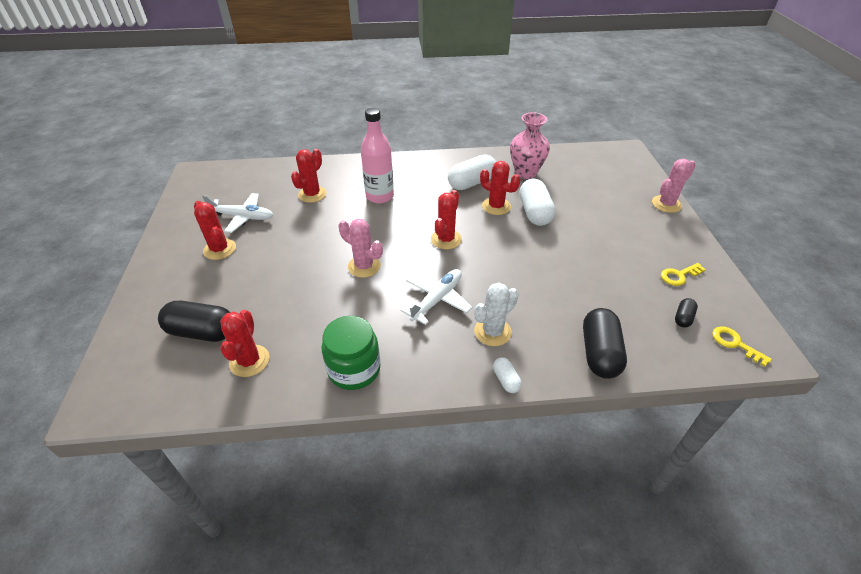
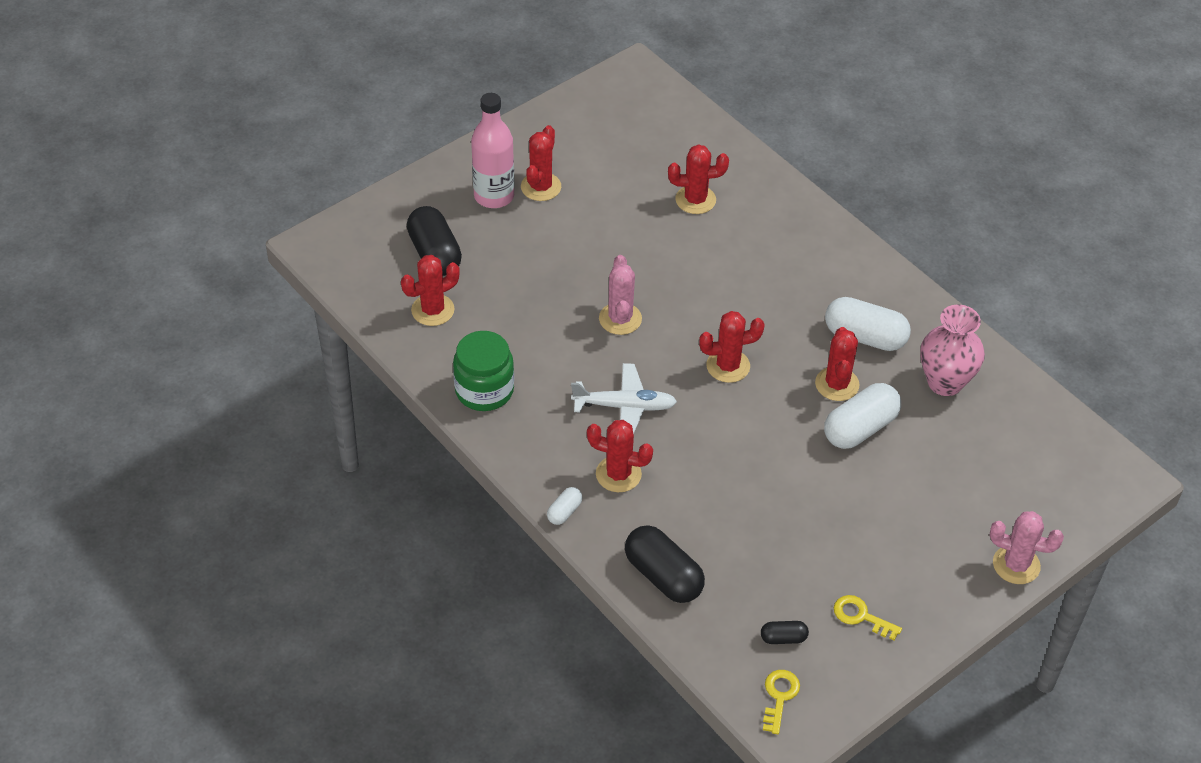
camera: 55 degrees right, 5 degrees up
(242, 217) = (602, 168): white plane -> none
(379, 196) = (750, 263): pink bottle -> pink bottle (494, 196)
(492, 332) = (618, 474): white cactus -> red cactus
(599, 353) = (663, 576): black capsule -> black capsule turned 75 degrees clockwise

